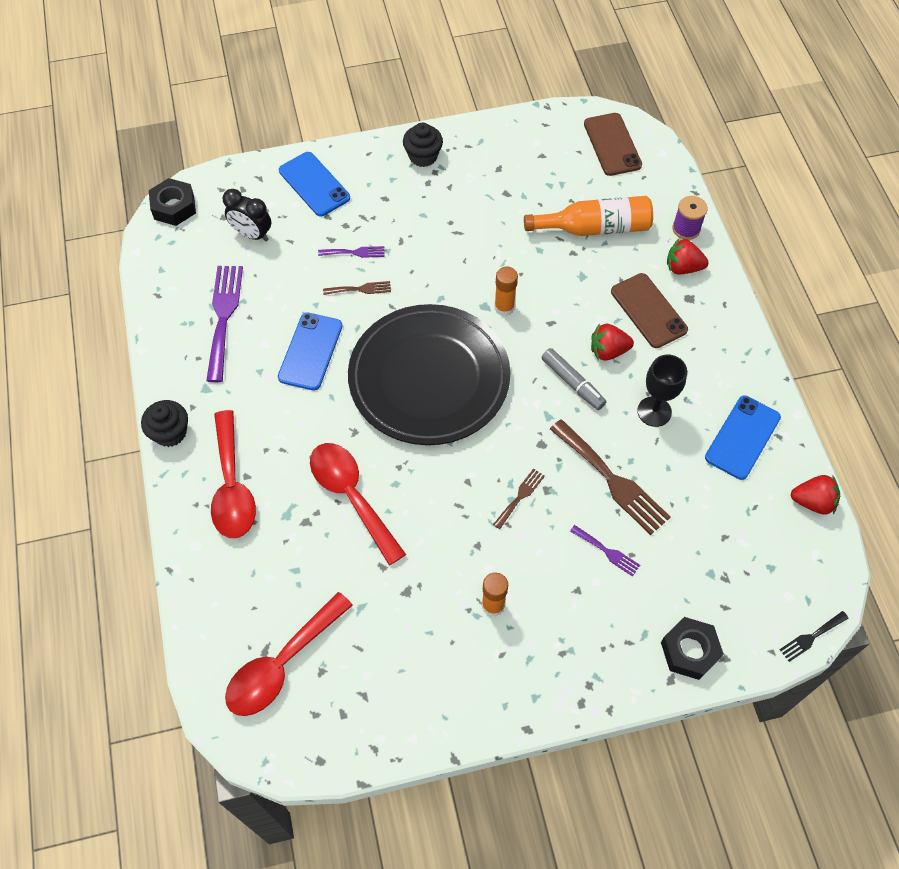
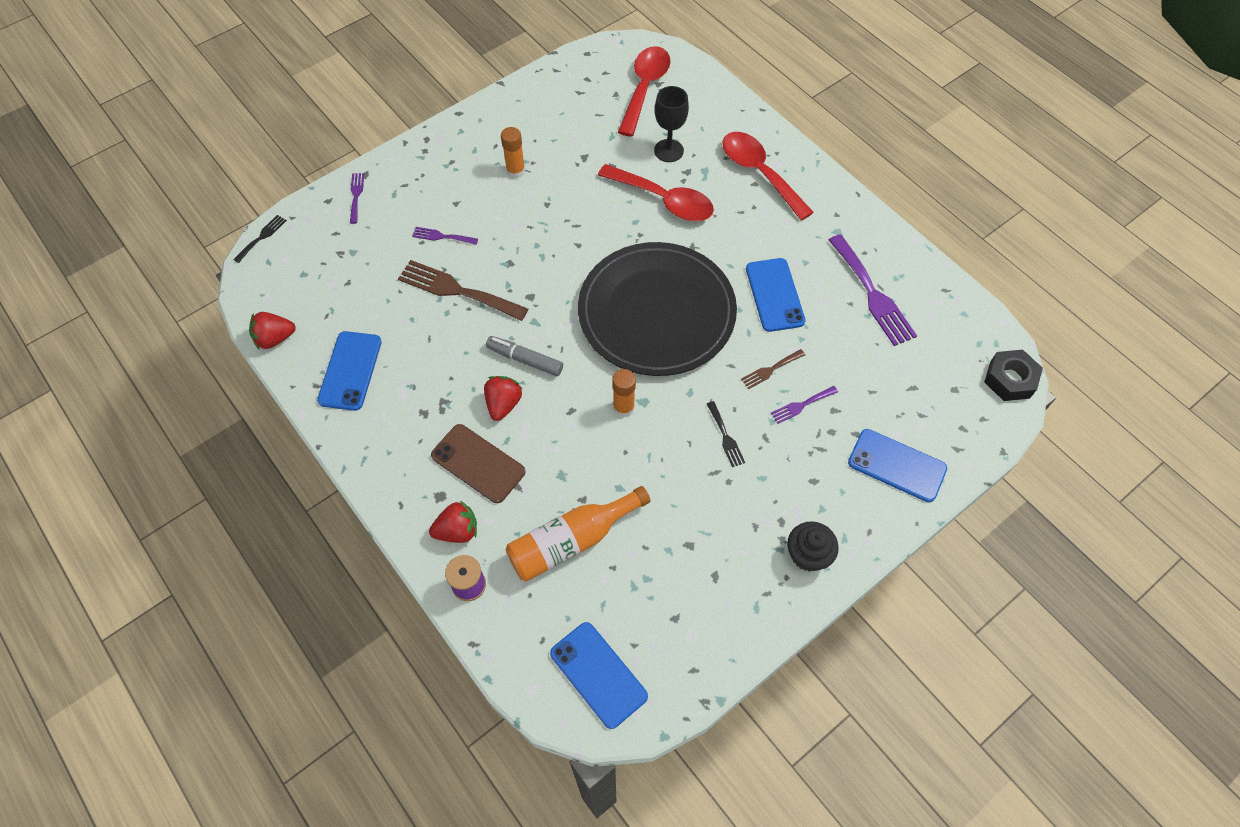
camera: 155 degrees right, 0 degrees up
(170, 432) = (837, 190): black cupcake -> none
(252, 234) = (912, 382): black clock -> none
(432, 253) = (725, 437): none -> black fork
(520, 496) = (529, 249): brown fork -> none
(608, 351) = (503, 404): red strawberry -> red strawberry turned 45 degrees counterclockwise
(612, 144) = (598, 674): brown phone -> blue phone
(654, 411) = (439, 363): black goblet -> black goblet (668, 151)
(689, 651) = (356, 195): black nut -> purple fork

